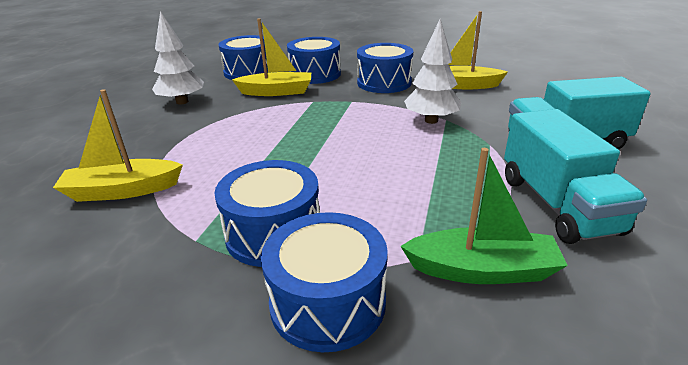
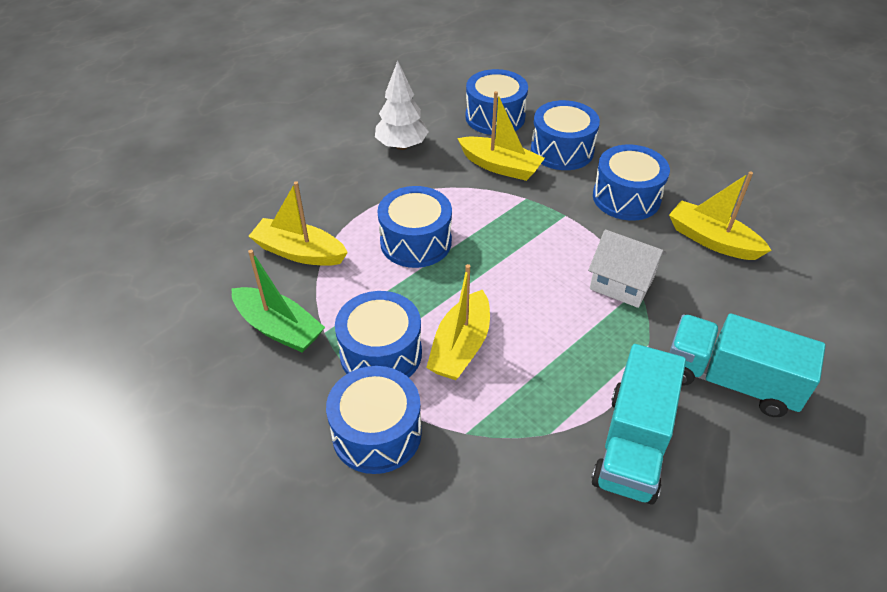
camera: 30 degrees right, 15 degrees up
(242, 148) = (416, 242): none -> blue drum
(348, 198) = (461, 346): none -> yellow boat
(431, 120) = (622, 283): white tree -> white house
(482, 270) = (504, 468): green boat -> green boat (279, 328)

